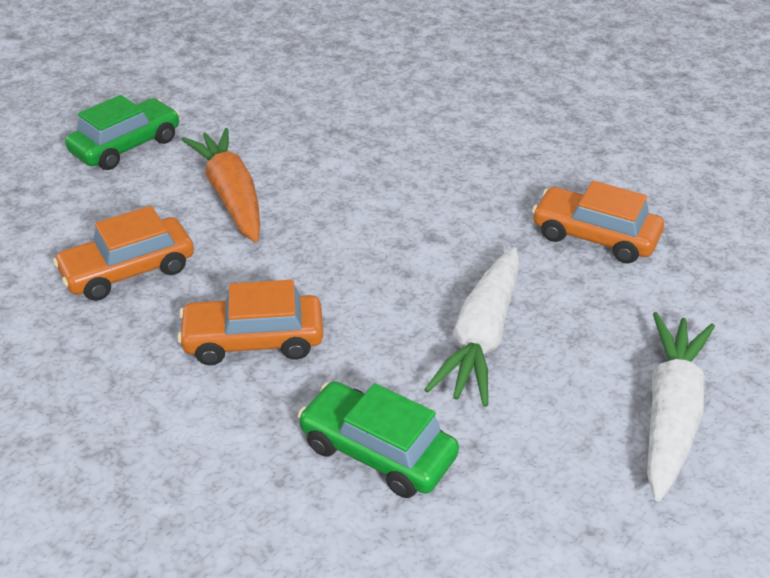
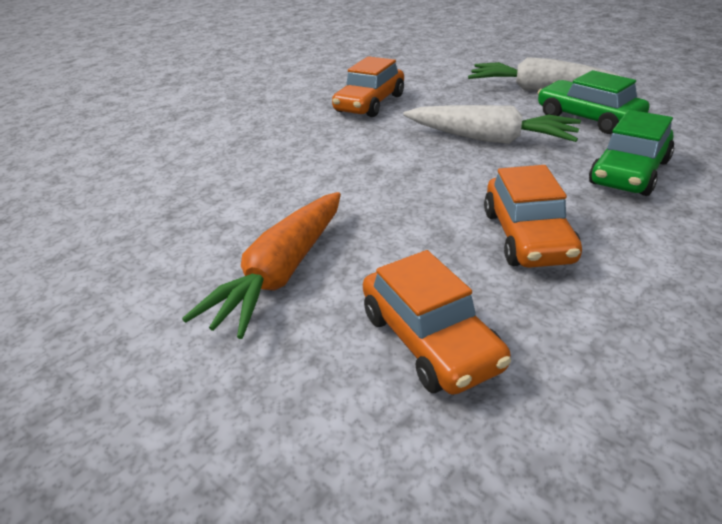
camera: 85 degrees left, 5 degrees down
(126, 146) = (121, 391): green car -> green car (588, 118)
(231, 196) = (282, 273): orange carrot -> orange carrot turned 45 degrees counterclockwise

